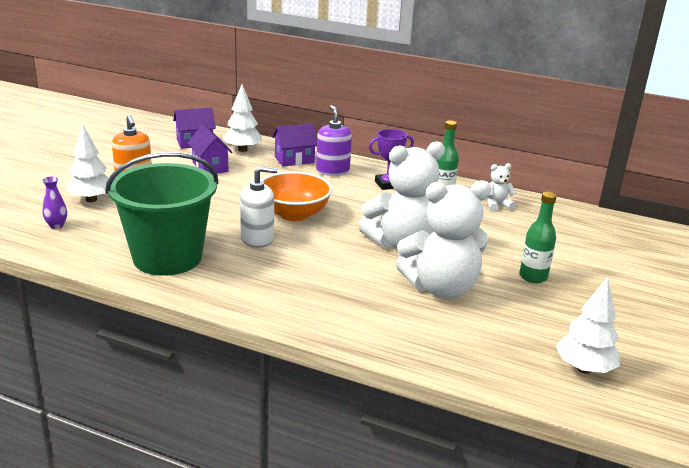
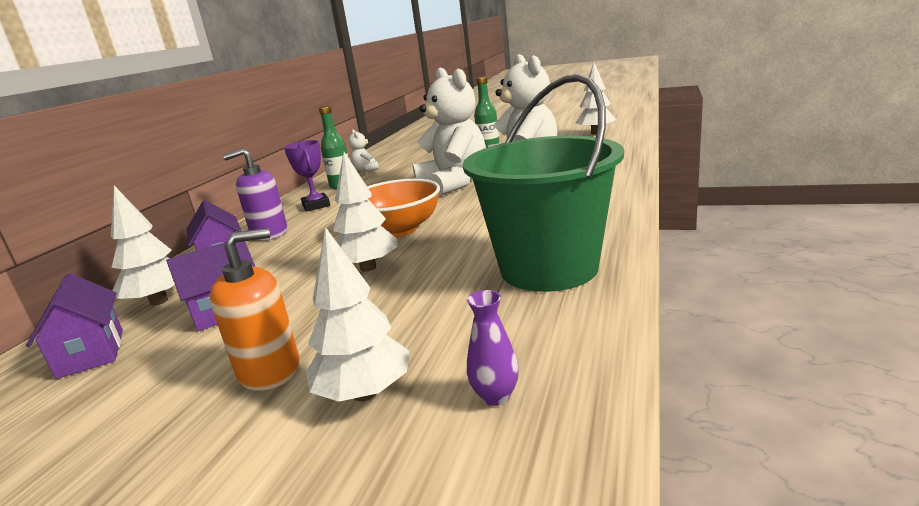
camera: 90 degrees left, 5 degrees down
(231, 202) = (368, 267): none -> white tree
(257, 238) = (470, 234): white soap dispenser -> none

